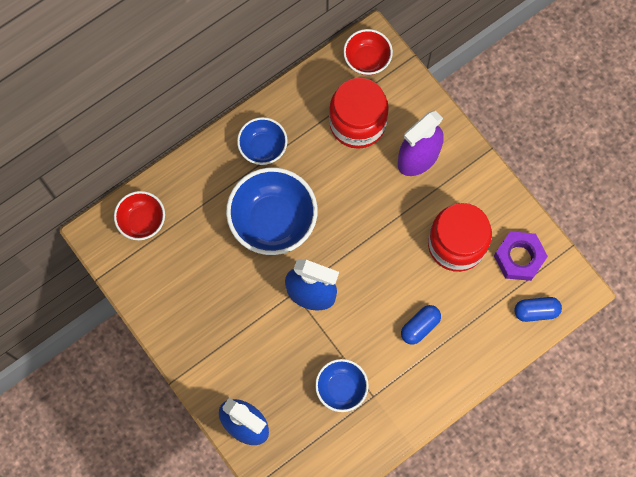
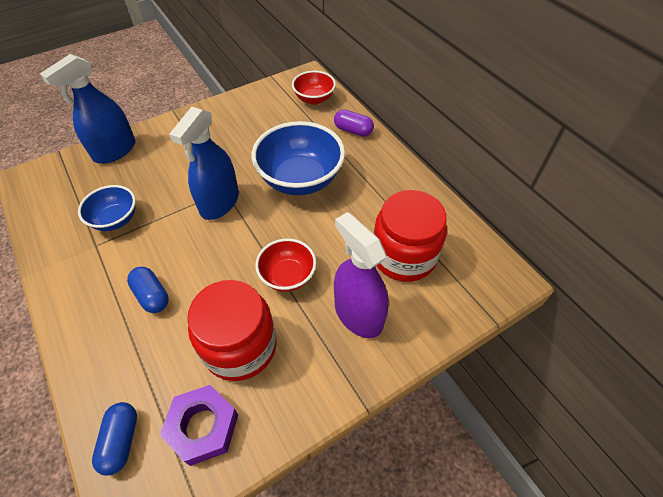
camera: 95 degrees right, 20 degrees down
(196, 174) = (353, 130): none -> purple capsule
(263, 147) = (377, 176): blue bowl -> none
(367, 60) = (484, 271): red bowl -> red bowl (287, 276)

